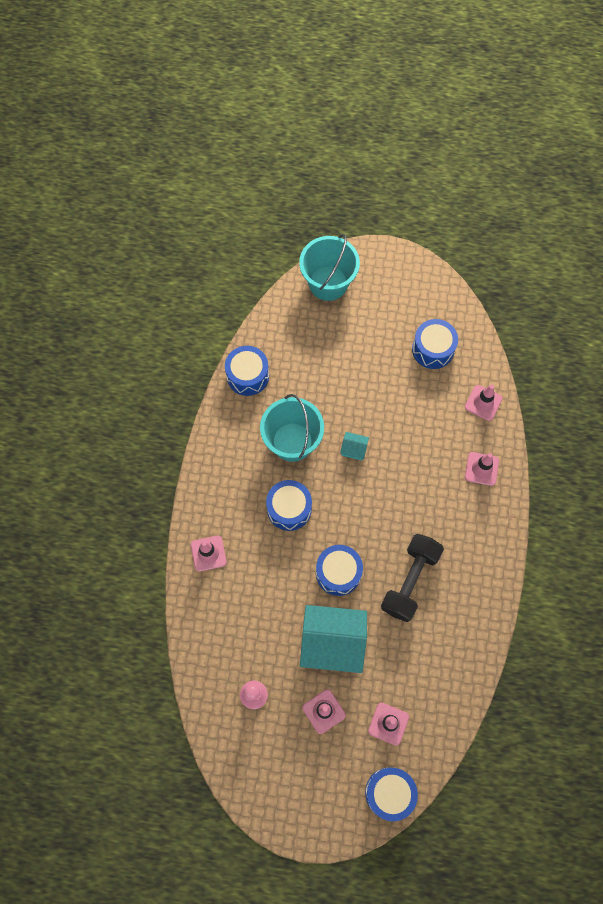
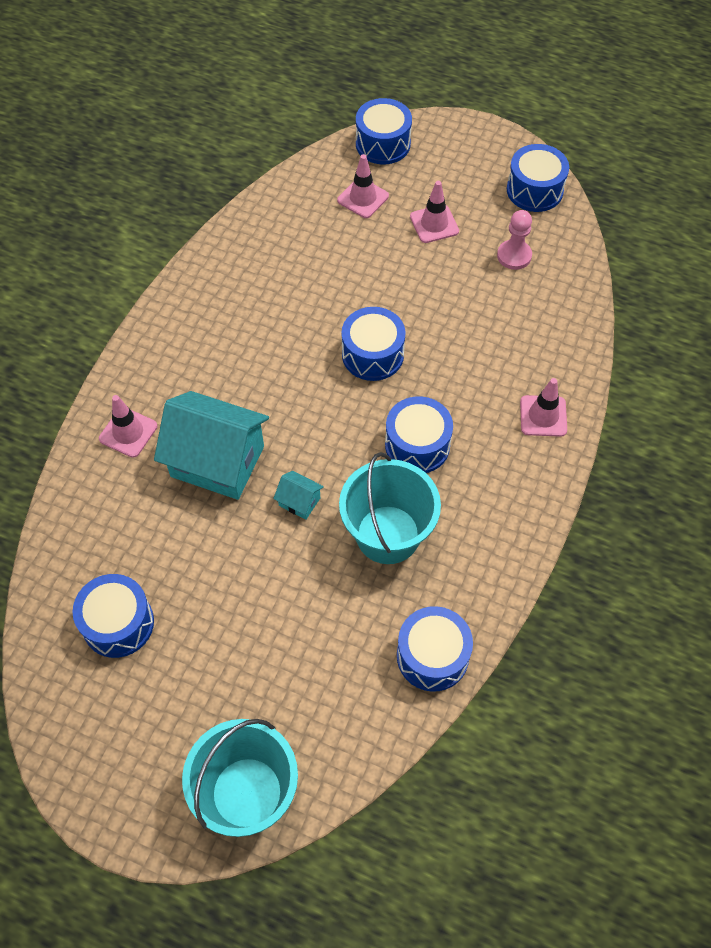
camera: 165 degrees left, 10 degrees down
(249, 773) = (534, 190): none -> blue drum
(332, 642) = (403, 284): turquoise house -> turquoise house (217, 461)
(410, 581) = (283, 325): black dumbbell -> none
(483, 403) = (81, 521): pink traffic cone -> none

